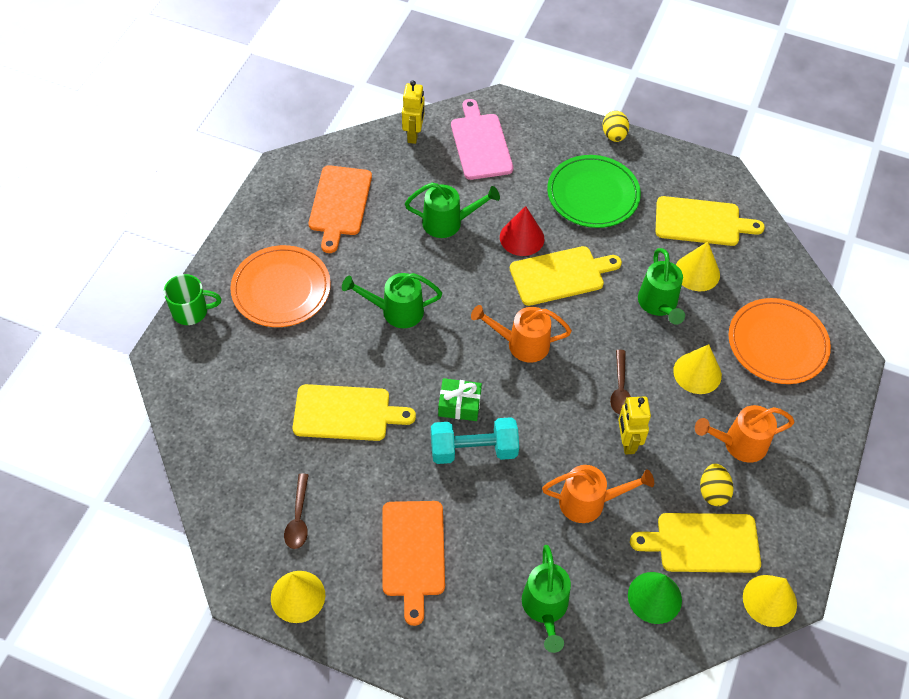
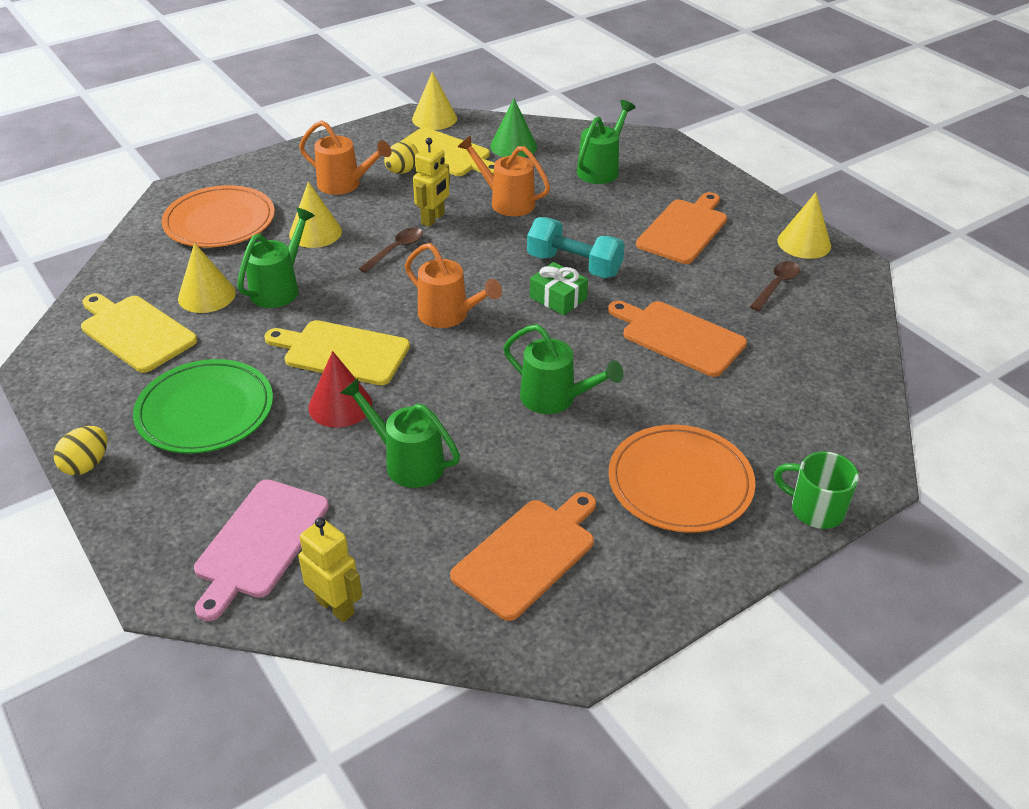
camera: 145 degrees left, 15 degrees down
(346, 413) = (679, 337): yellow cutting board -> orange cutting board
(413, 135) = (335, 606): yellow robot -> yellow robot turned 90 degrees clockwise

